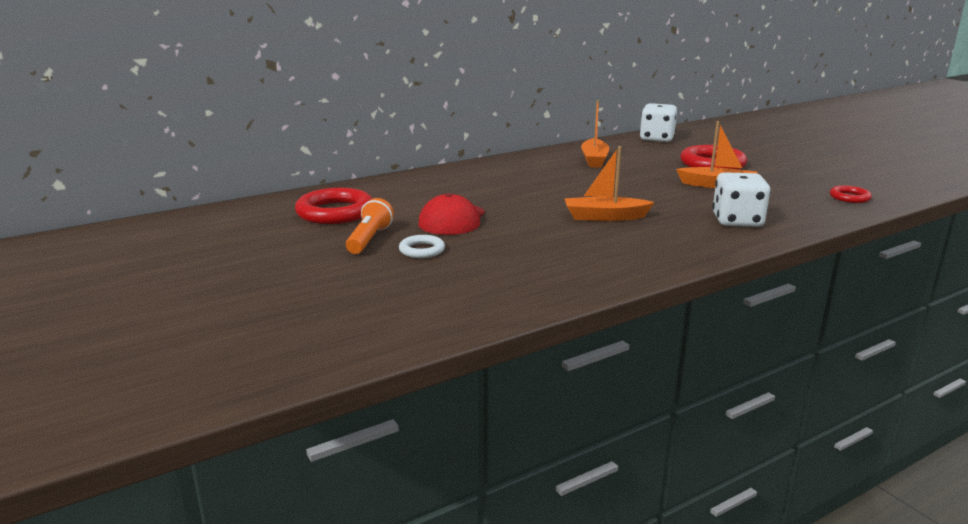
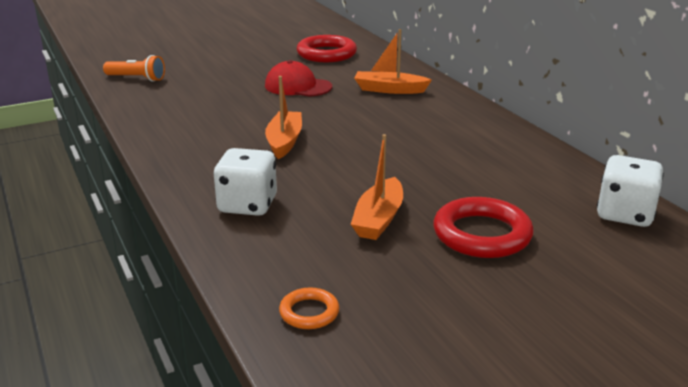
camera: 95 degrees right, 5 degrees up
(369, 239) = (266, 64): orange flashlight -> orange flashlight (137, 78)
(422, 250) = (237, 77): white ring -> none
(594, 160) = (491, 157): orange boat -> orange boat (389, 90)
(849, 197) = (309, 312): red ring -> orange ring

